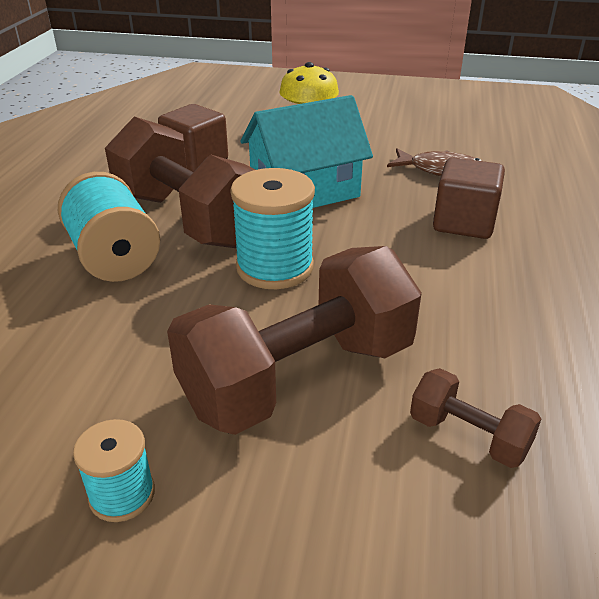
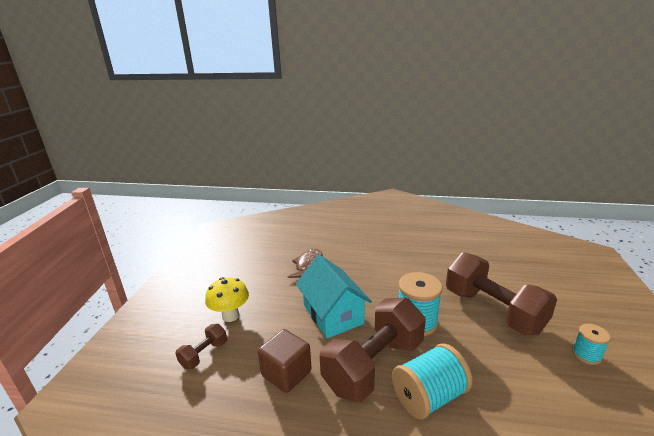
camera: 90 degrees left, 10 degrees down
(464, 223) = (361, 263): brown cube -> none
(468, 436) = (498, 272): brown dumbbell -> brown dumbbell (204, 354)

